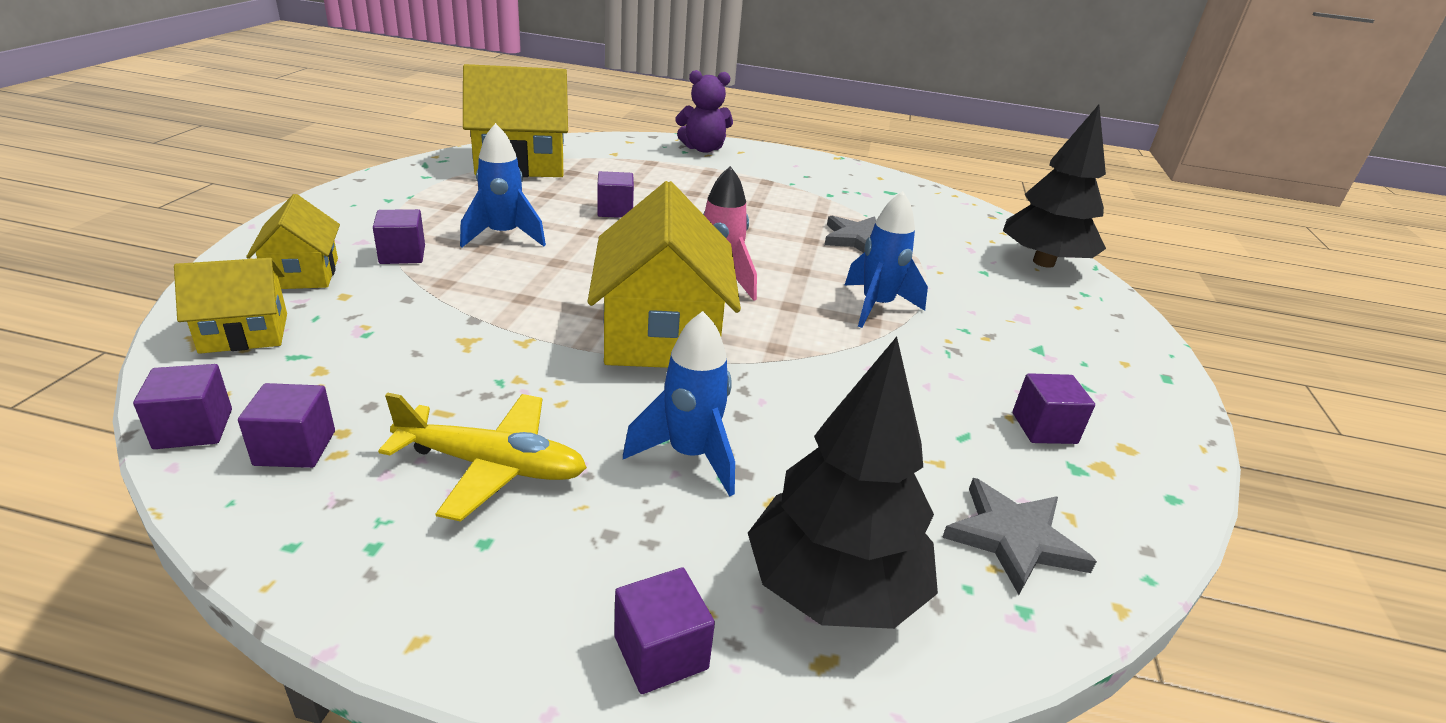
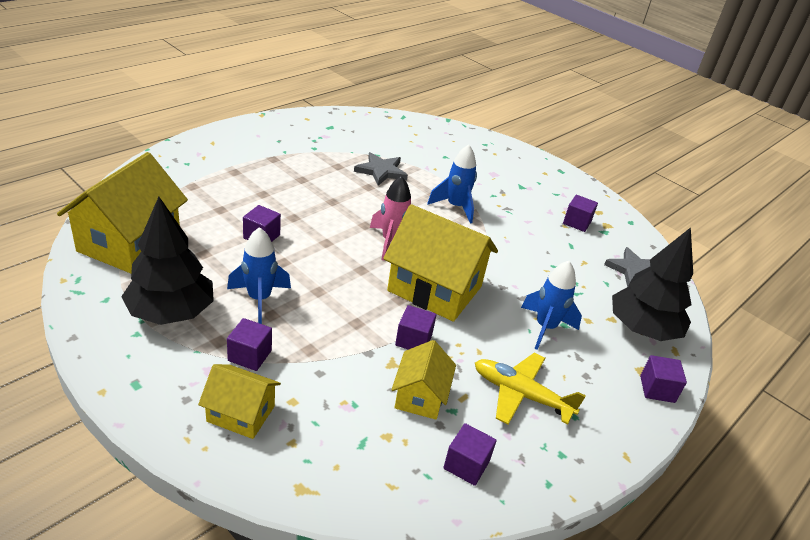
camera: 60 degrees left, 5 degrees up
(193, 429) = (422, 506): purple cube -> purple cube (413, 340)
(244, 333) = (314, 462): yellow house -> yellow house (420, 396)
(492, 466) = (520, 394): yellow plane -> yellow plane turned 105 degrees counterclockwise
(703, 149) = (191, 154): purple teddy bear -> none
(1043, 262) = (449, 135): black tree -> black tree (171, 312)

